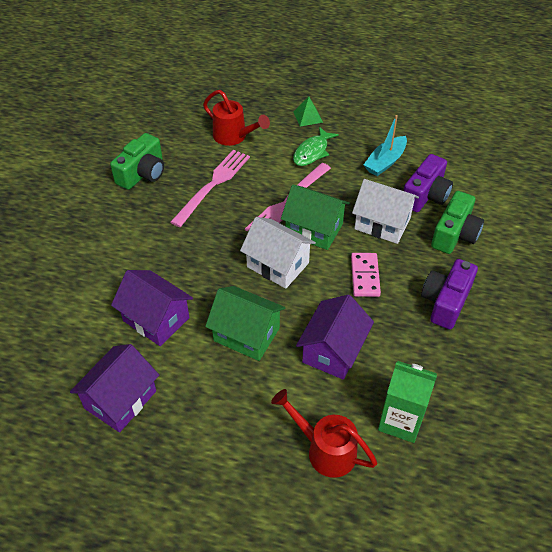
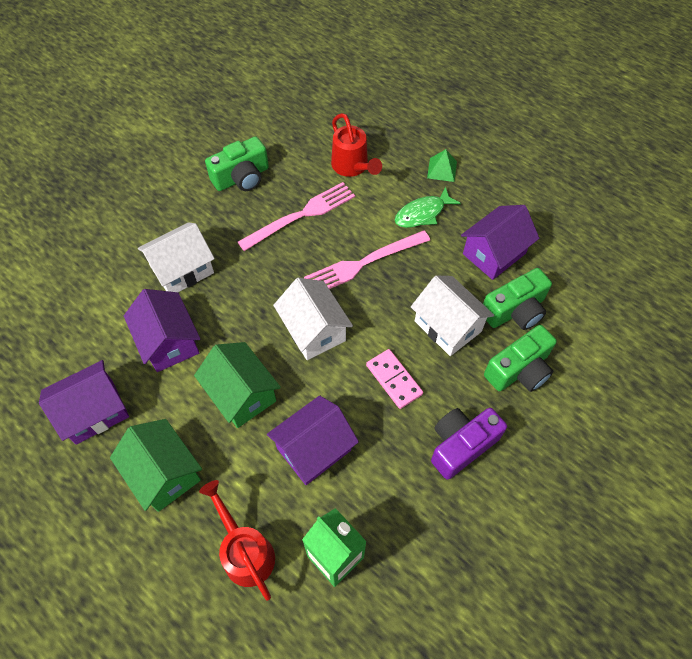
camera: 25 degrees right, 10 degrees up
(133, 260) = (182, 270): none -> white house
(314, 229) = (373, 305): green house -> green house (164, 473)
(365, 276) = (394, 379): pink domino -> pink domino turned 60 degrees counterclockwise
(385, 162) = (494, 254): turquoise boat -> purple house
(425, 195) = (515, 311): purple camera -> green camera

